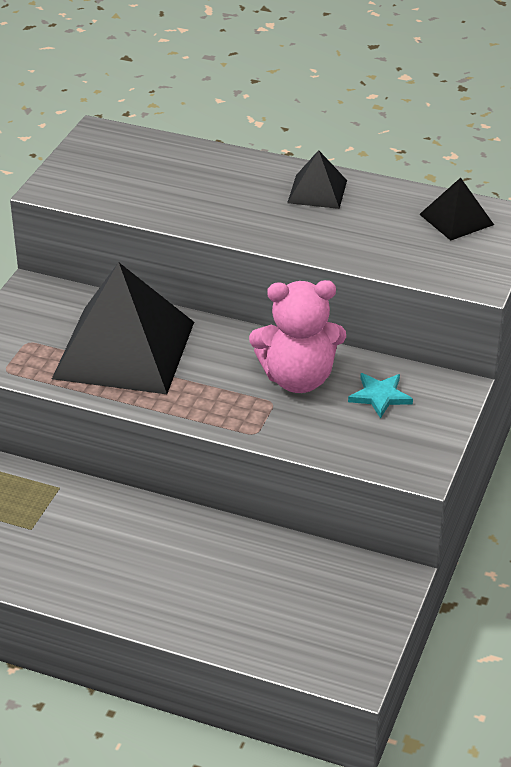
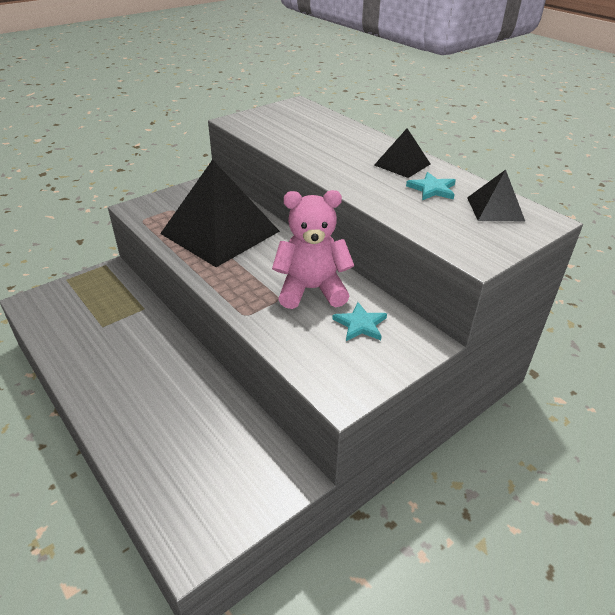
camera: 30 degrees right, 0 degrees up
(298, 379) = (311, 290): pink teddy bear -> pink teddy bear turned 150 degrees clockwise
(376, 215) = (432, 189): none -> turquoise star

